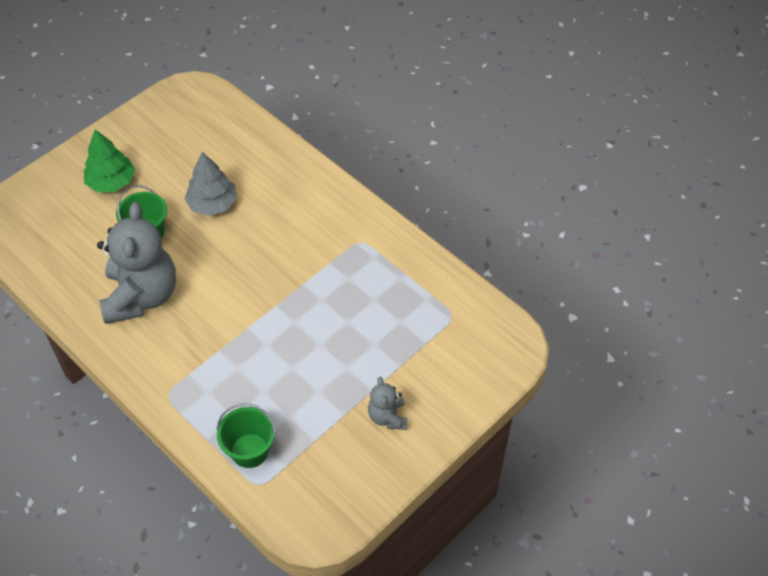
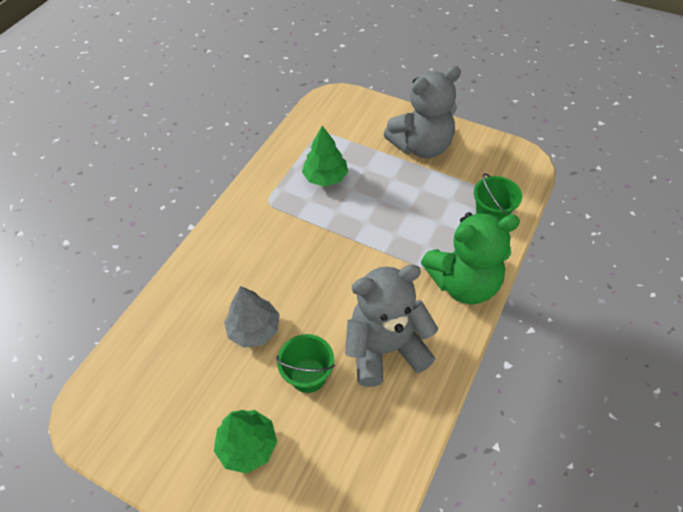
camera: 105 degrees left, 0 degrees up
(176, 386) = (463, 283): none -> green teddy bear
(376, 302) = (325, 177): none -> green tree
(387, 417) = (421, 146): grey teddy bear -> grey teddy bear, size x2.12

